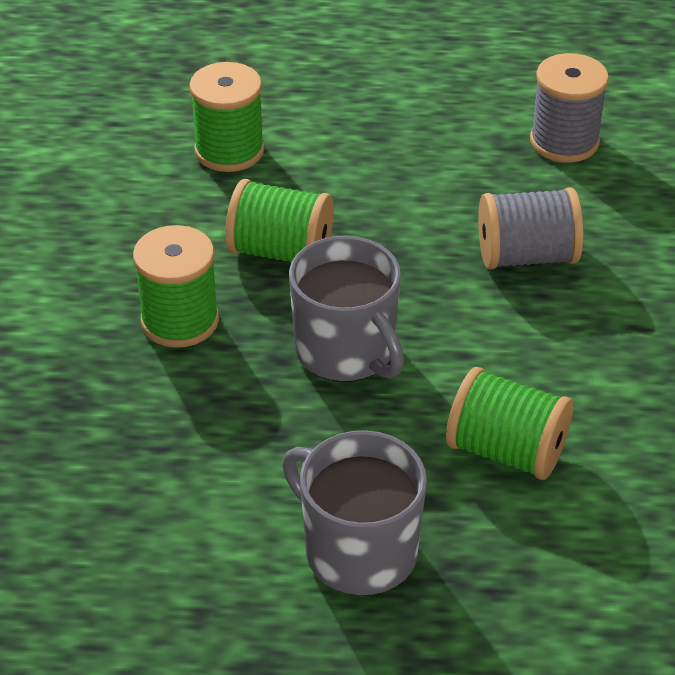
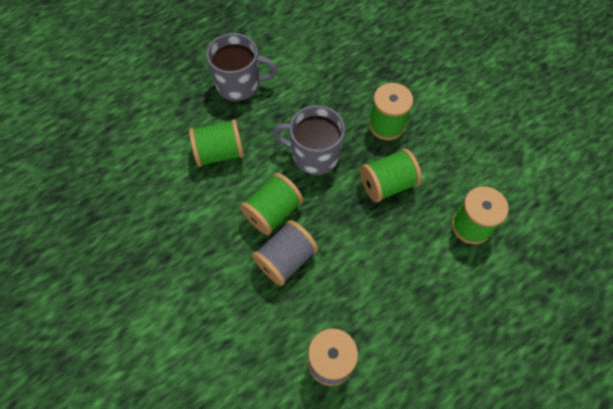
camera: 140 degrees right, 20 degrees up
(492, 318) = (273, 212): none -> green spool

